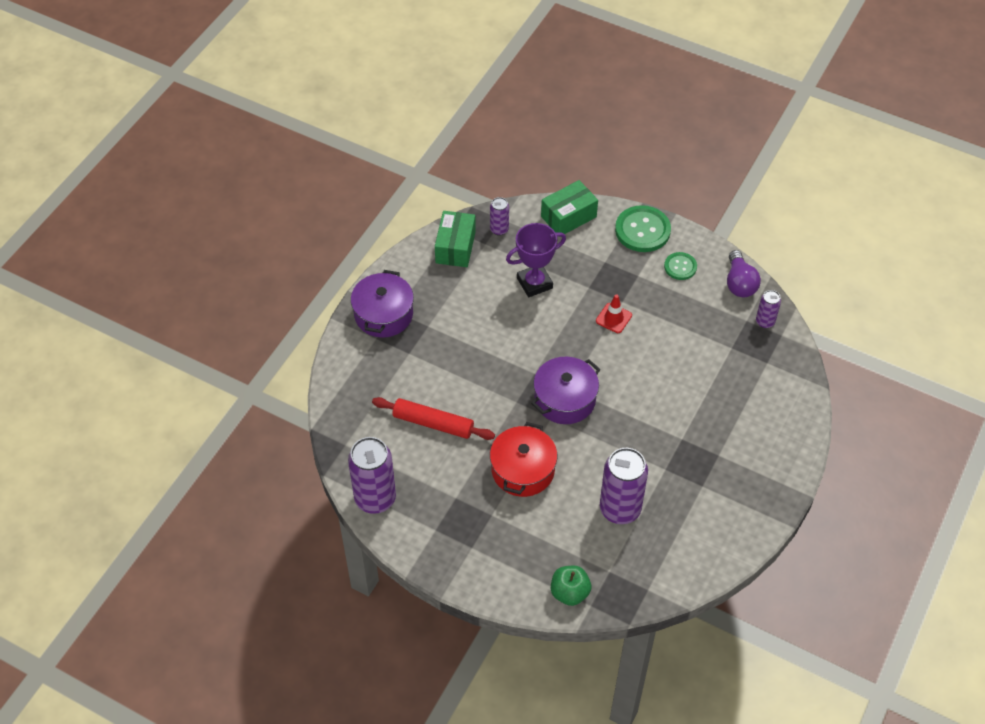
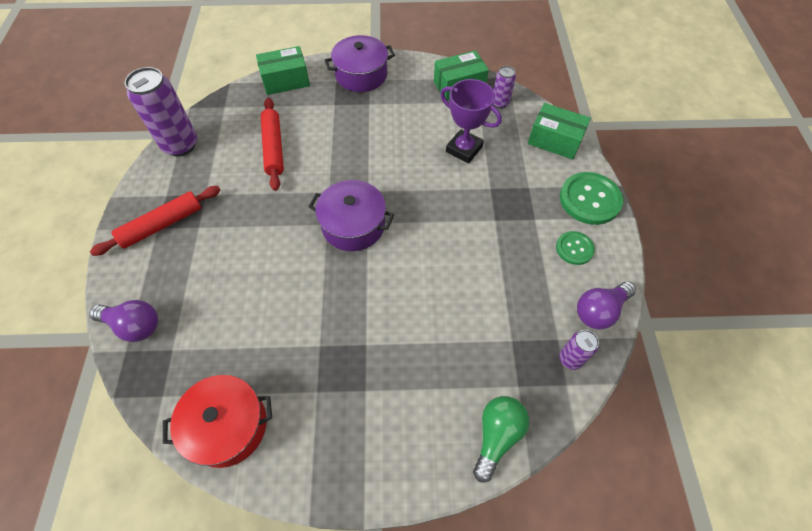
camera: 60 degrees right, 5 degrees up
(345, 379) = (286, 80): none -> green box
(470, 543) = (162, 225): none -> red rolling pin
(523, 470) = (257, 228): red pot -> red pot (227, 426)
(569, 592) = (134, 325): green apple -> purple light bulb
(613, 318) = (470, 222): red traffic cone -> none
(620, 509) = (250, 326): purple can -> none
(794, 393) = (496, 436): none -> green light bulb

